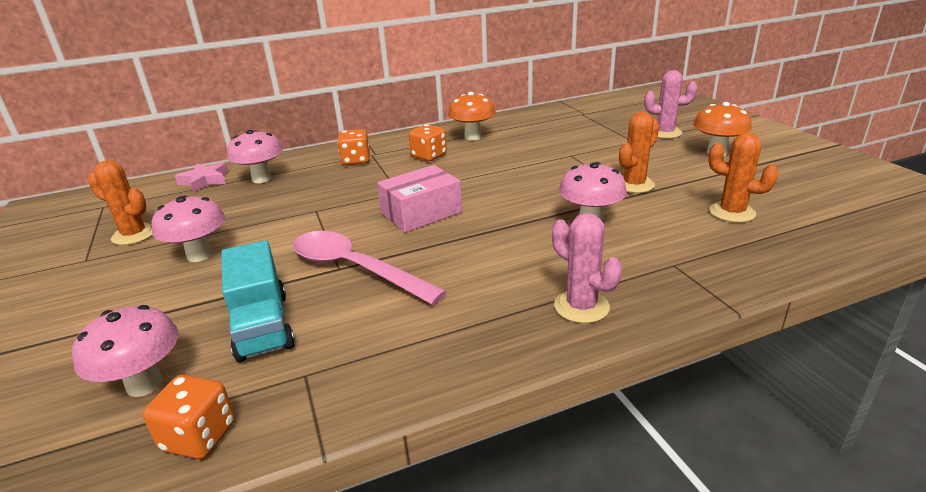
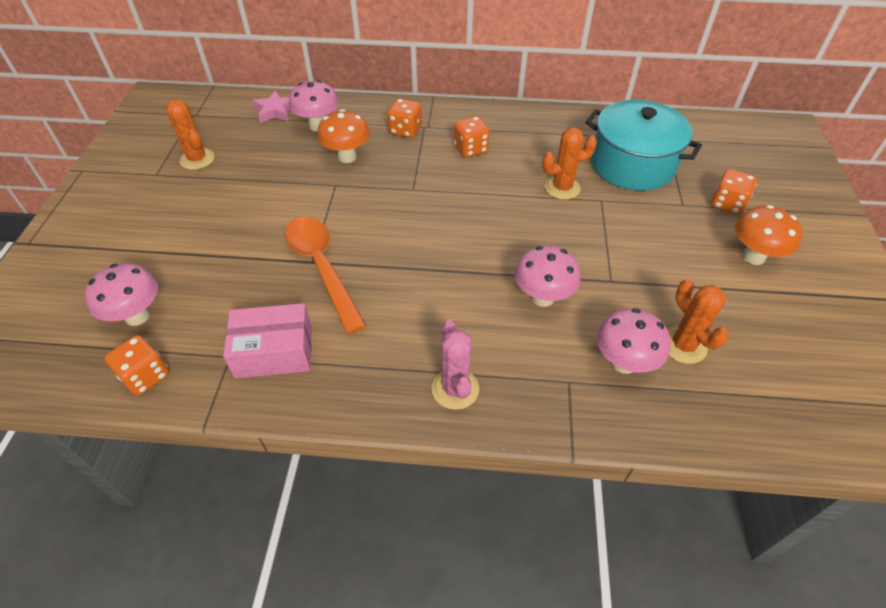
camera: 25 degrees right, 20 degrees up
(200, 255) = (228, 203): pink mushroom -> pink mushroom (623, 363)
(263, 326) = (229, 297): turquoise truck -> none
(354, 268) = (322, 267): pink spoon -> orange spoon
(421, 213) = (413, 224): pink box -> pink box (274, 351)
(472, 137) = (530, 136): orange mushroom -> orange mushroom (347, 157)
(572, 131) = (632, 164): none -> turquoise pot
(634, 185) = (625, 267): orange cactus -> orange cactus (562, 188)
(665, 133) = (727, 204): pink cactus -> orange dice

